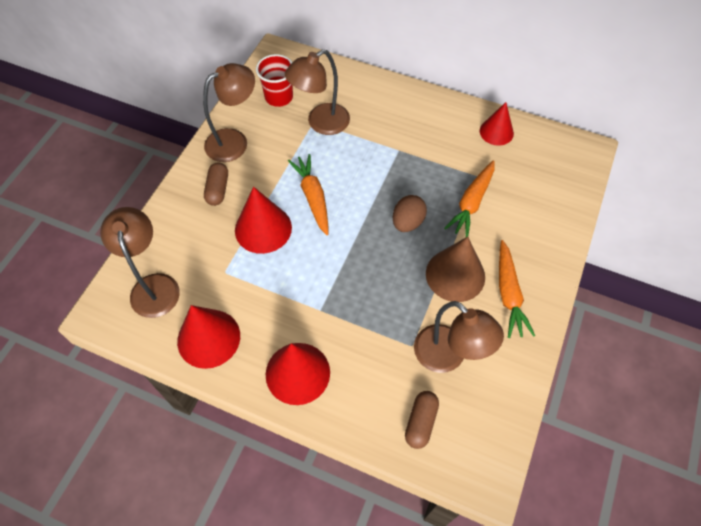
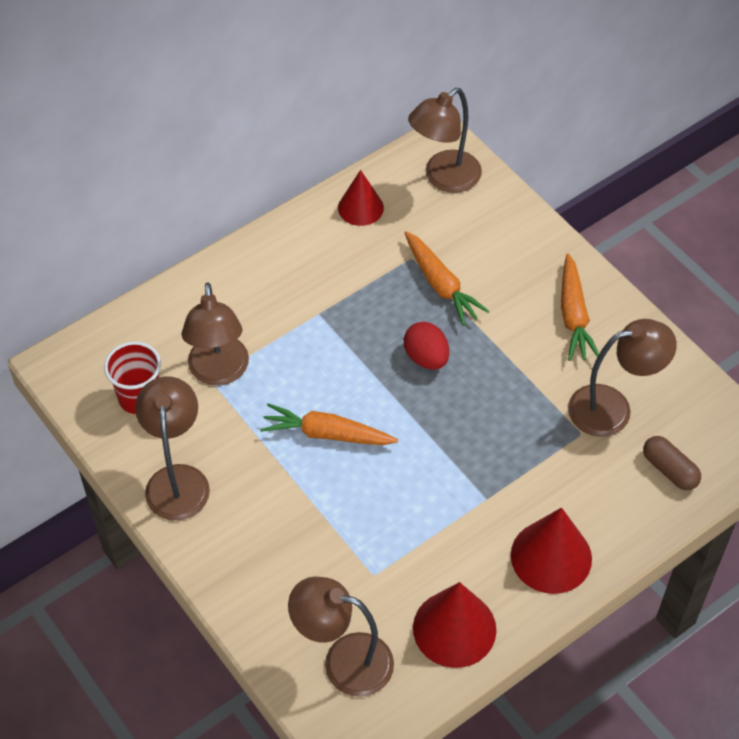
camera: 60 degrees left, 5 degrees down
(218, 189) = (244, 531): brown capsule -> none
(263, 228) = (337, 507): red cone -> none
(407, 222) = (426, 358): brown egg -> red egg
(455, 275) = (522, 350): brown cone -> none
(508, 294) = (573, 316): orange carrot -> orange carrot turned 60 degrees clockwise
(558, 164) = (444, 178): none -> brown lamp

